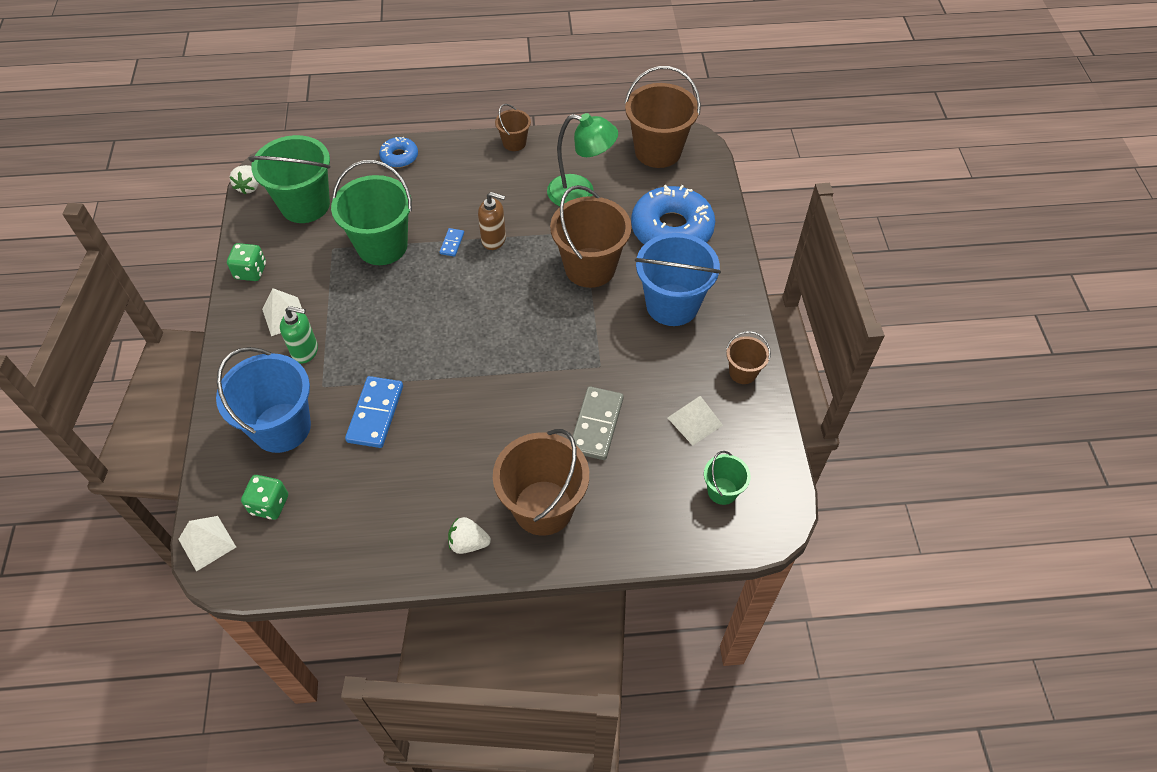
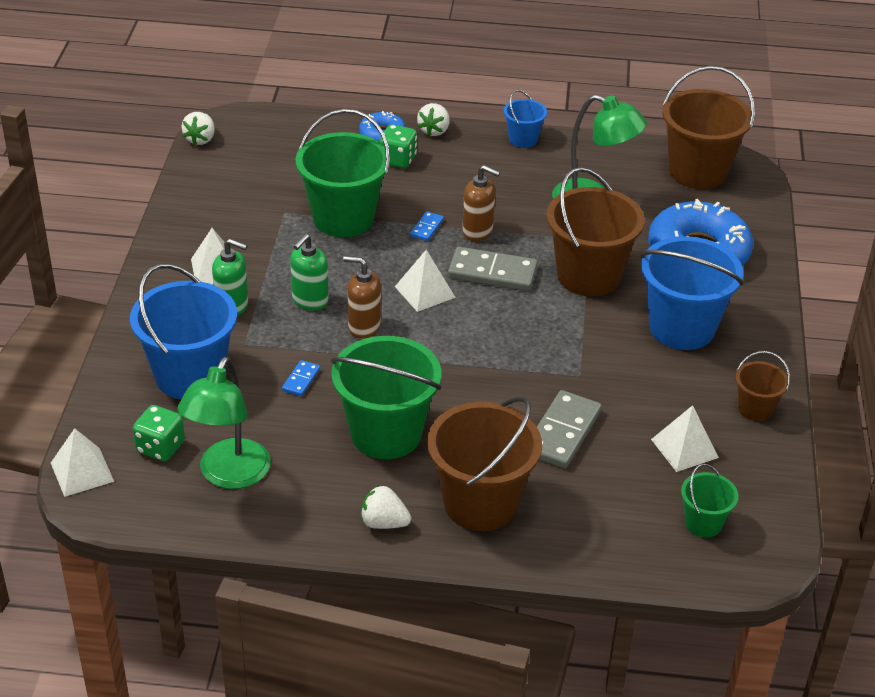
camera: 10 degrees right, 15 degrees down
(251, 271) = (185, 221): green dice -> green dice (397, 160)
(305, 205) = (262, 166): green bucket -> green bucket (386, 434)
(332, 521) = (229, 475): none -> green lamp
(369, 333) = (310, 301): none -> green soap dispenser
(375, 414) = (301, 380): blue domino -> blue domino, size x0.49
(418, 351) = (364, 327): none -> brown soap dispenser
(441, 146) = (434, 131): none -> white strawberry
(461, 307) = (424, 292): none -> white pyramid
(513, 278) = (492, 273): none -> grey domino
(514, 143) = (523, 139): brown bucket -> blue bucket

